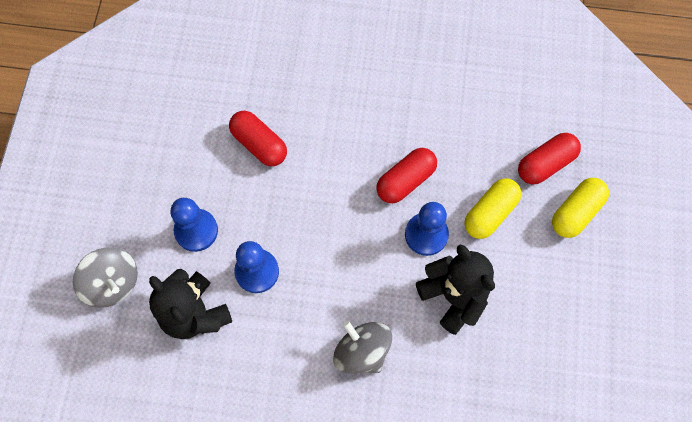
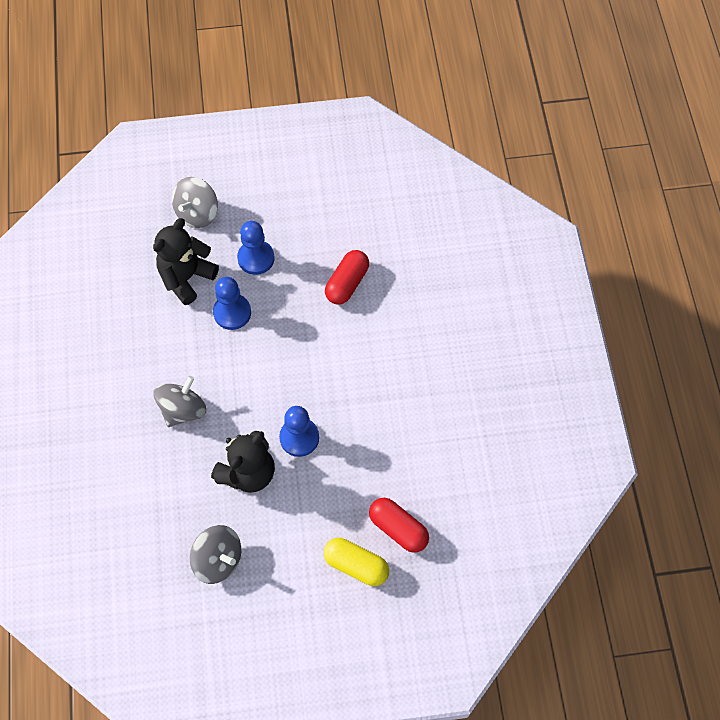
camera: 75 degrees right, 5 degrees down
(405, 181) = (346, 409): red capsule -> none
(490, 213) = (334, 488): yellow capsule -> none
(545, 348) = (218, 560): none -> grey spinning top

